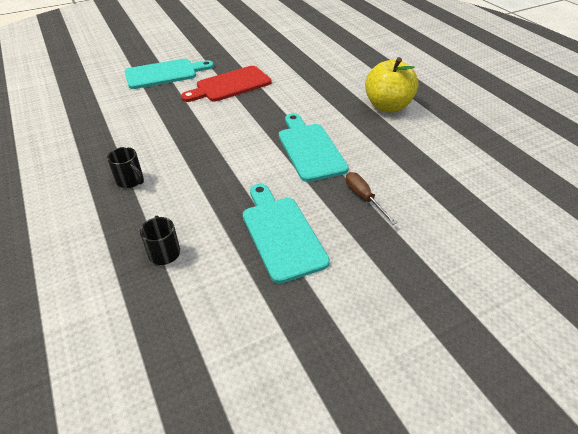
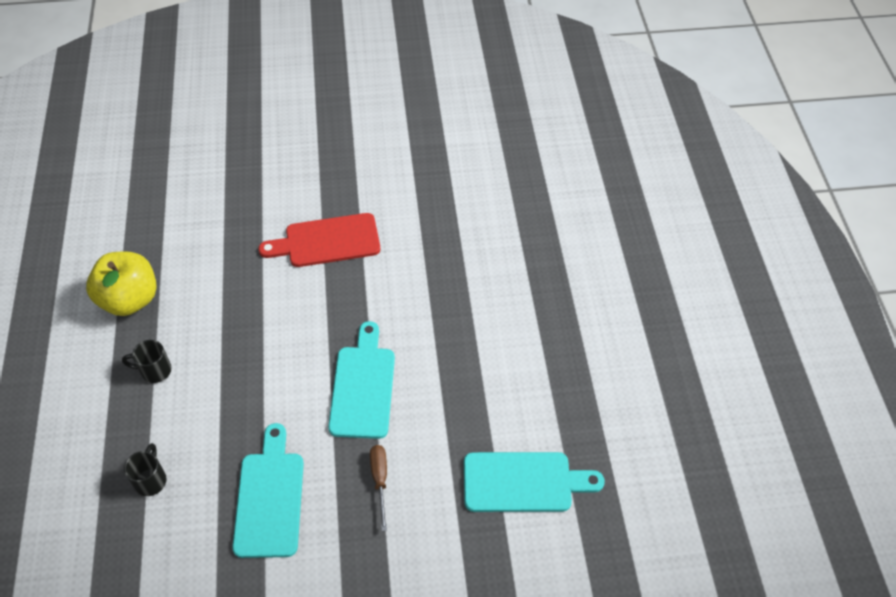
camera: 20 degrees right, 10 degrees up
(131, 181) = (154, 370): black mug -> black mug turned 120 degrees clockwise
(165, 73) = (259, 193): turquoise cutting board -> turquoise cutting board (523, 482)
(387, 106) = (498, 343): yellow apple -> yellow apple (129, 299)

